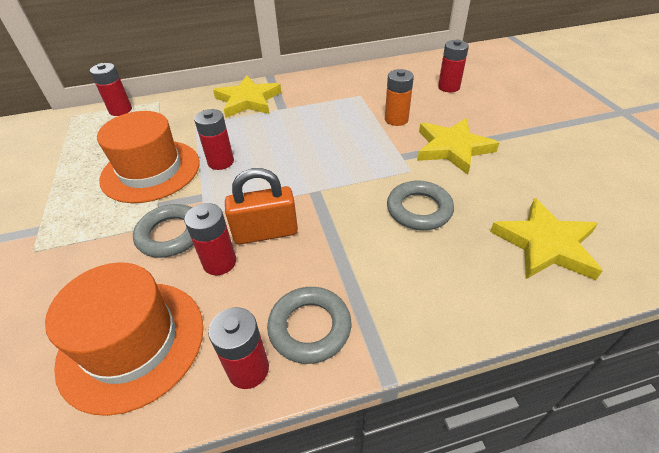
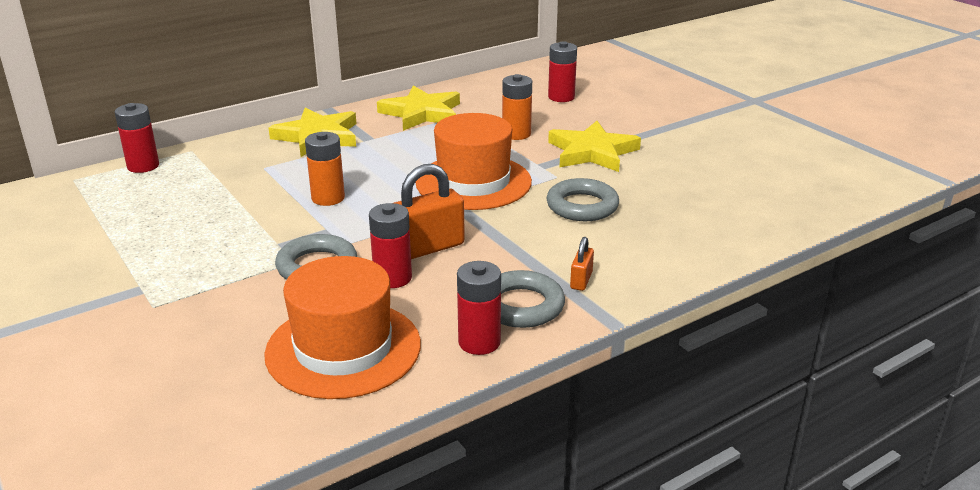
camera: 20 degrees left, 15 degrees down
(151, 170) = (242, 218): orange hat -> orange hat (473, 182)
(221, 162) = (328, 198): red battery -> orange battery
(380, 306) = (581, 280): none -> orange padlock
(546, 244) = (715, 213): yellow star -> yellow star (422, 113)

